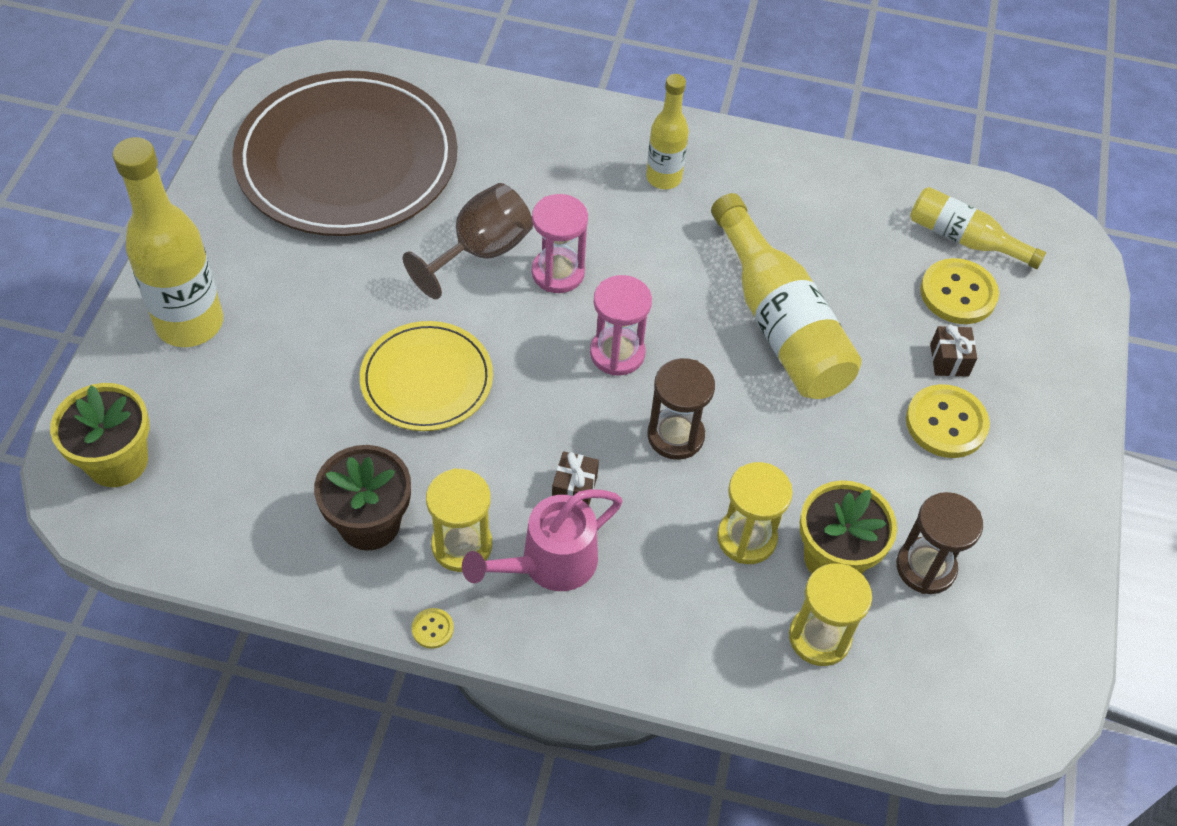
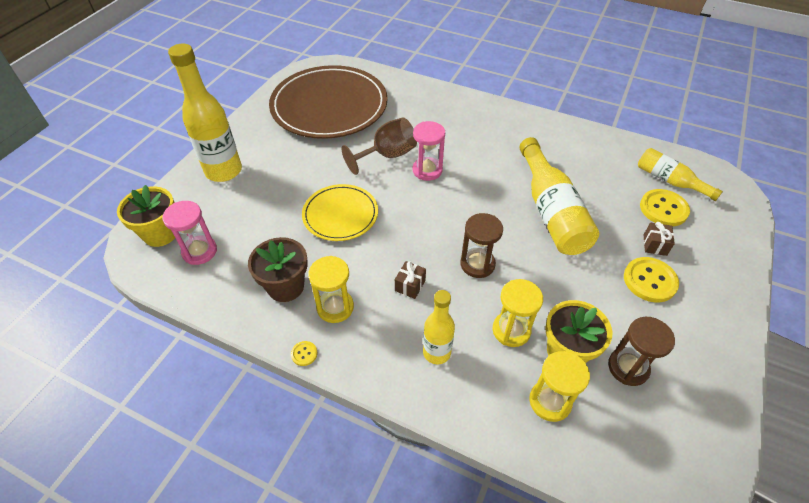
camera: 15 degrees right, 5 degrees down
(549, 564) = (384, 326): pink watering can -> none
(617, 353) = (452, 215): pink hourglass -> pink hourglass (199, 251)
(663, 178) = (496, 131): yellow bottle -> yellow bottle (436, 352)

